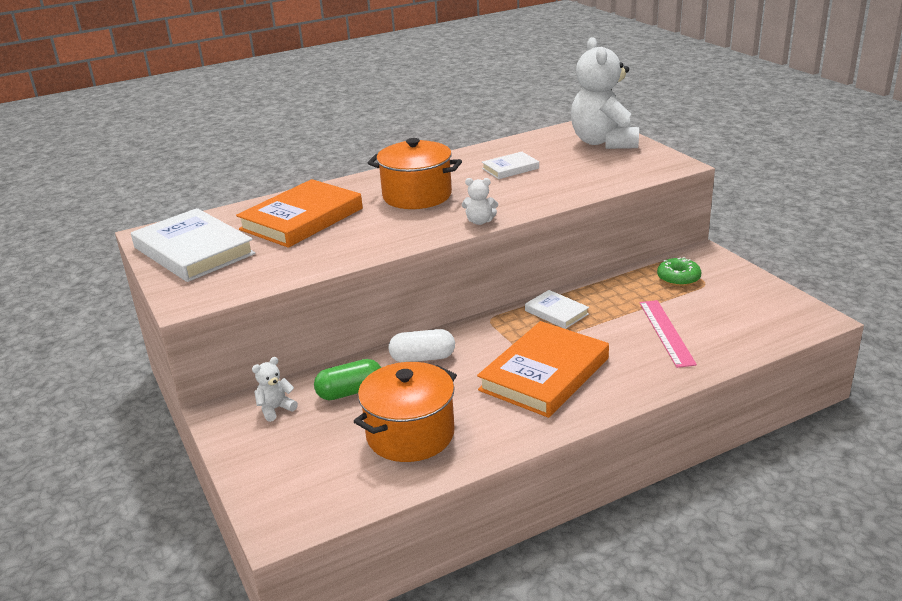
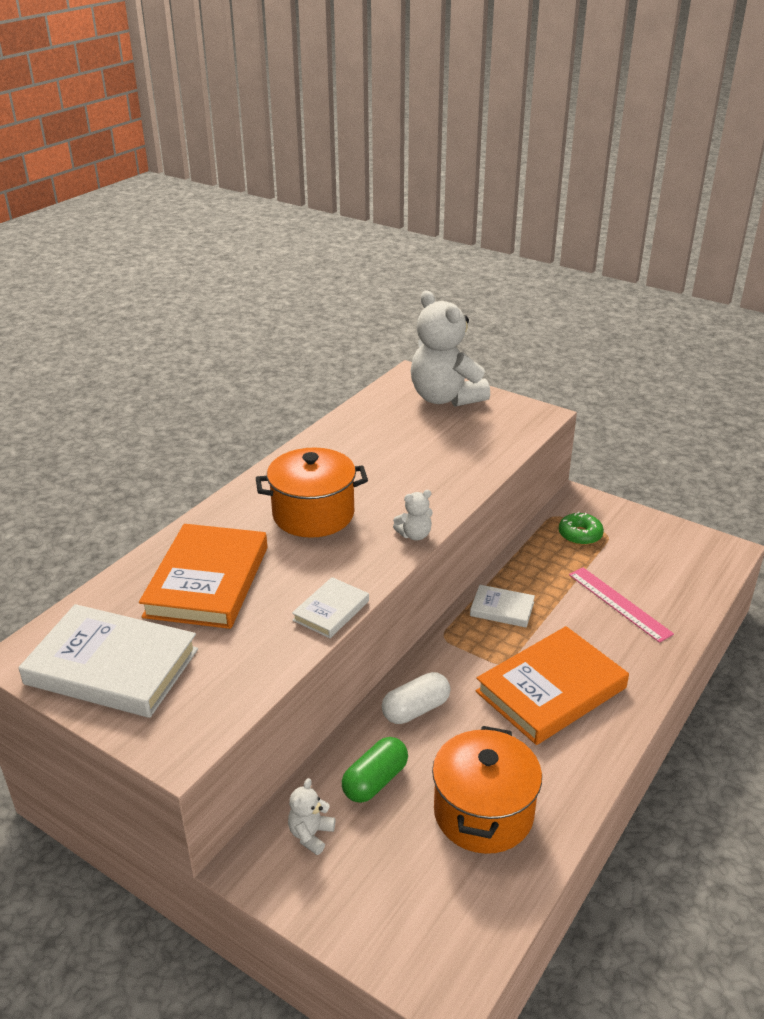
camera: 30 degrees left, 5 degrees up
(510, 168) = (381, 453): white book -> white book (331, 611)
(544, 374) = (551, 690): orange book -> orange book turned 45 degrees clockwise

